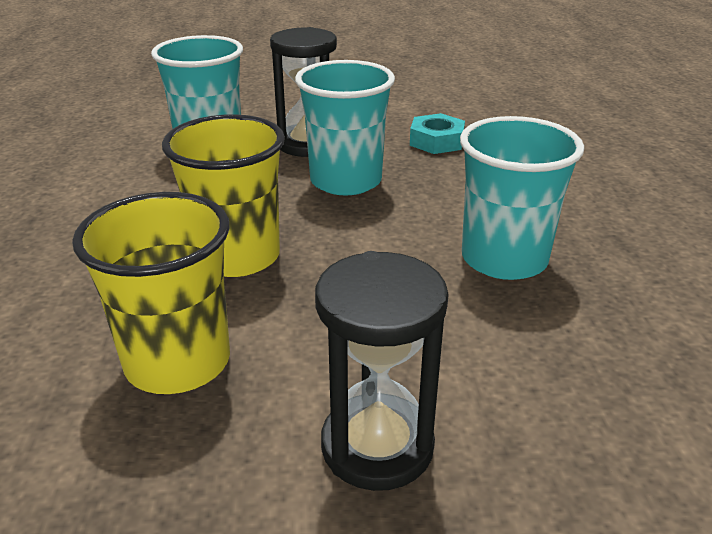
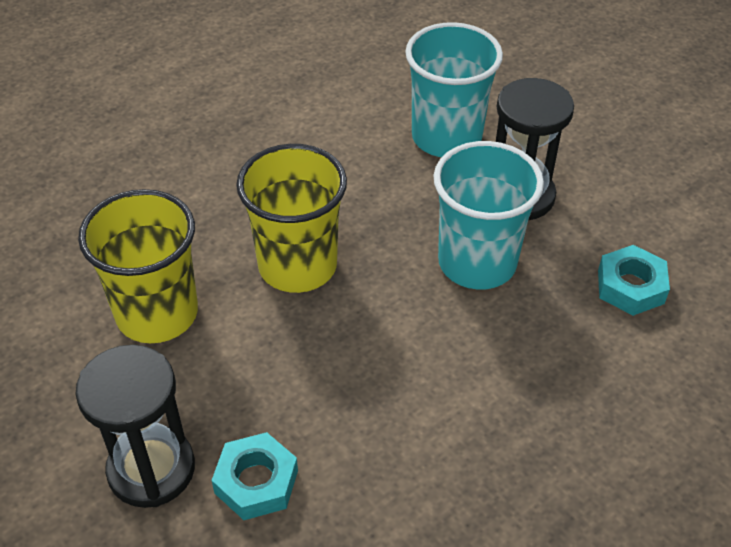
camera: 55 degrees right, 15 degrees up
(457, 375) = (256, 482): none -> turquoise nut
(504, 259) = (445, 444): turquoise cup -> none

